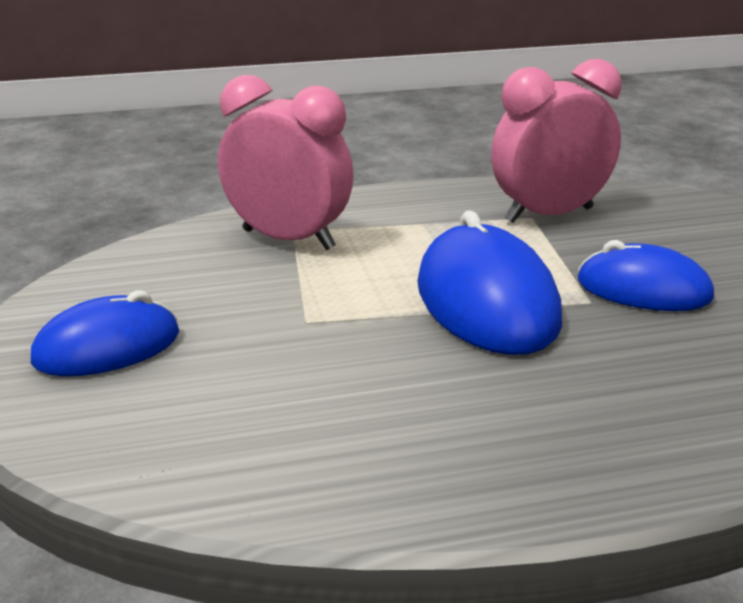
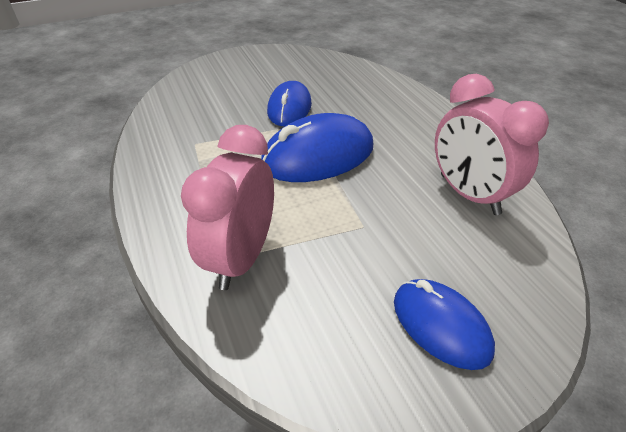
camera: 100 degrees left, 15 degrees up
(549, 215) = (193, 136): pink clock -> pink clock (468, 194)

